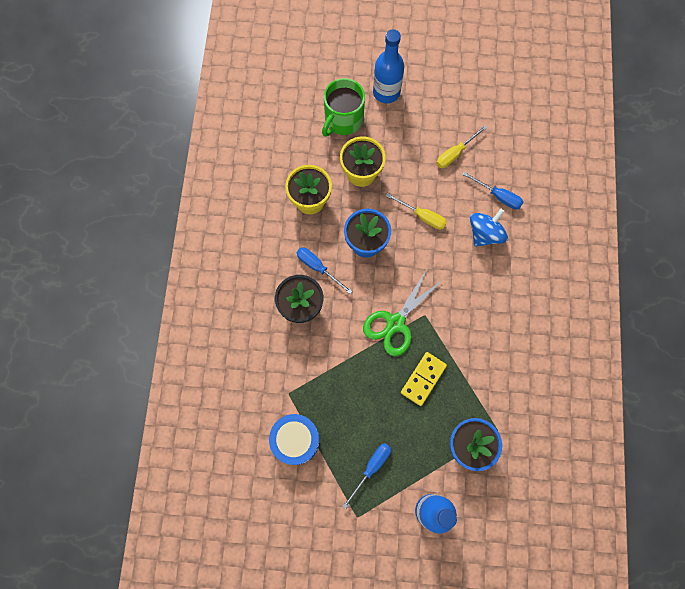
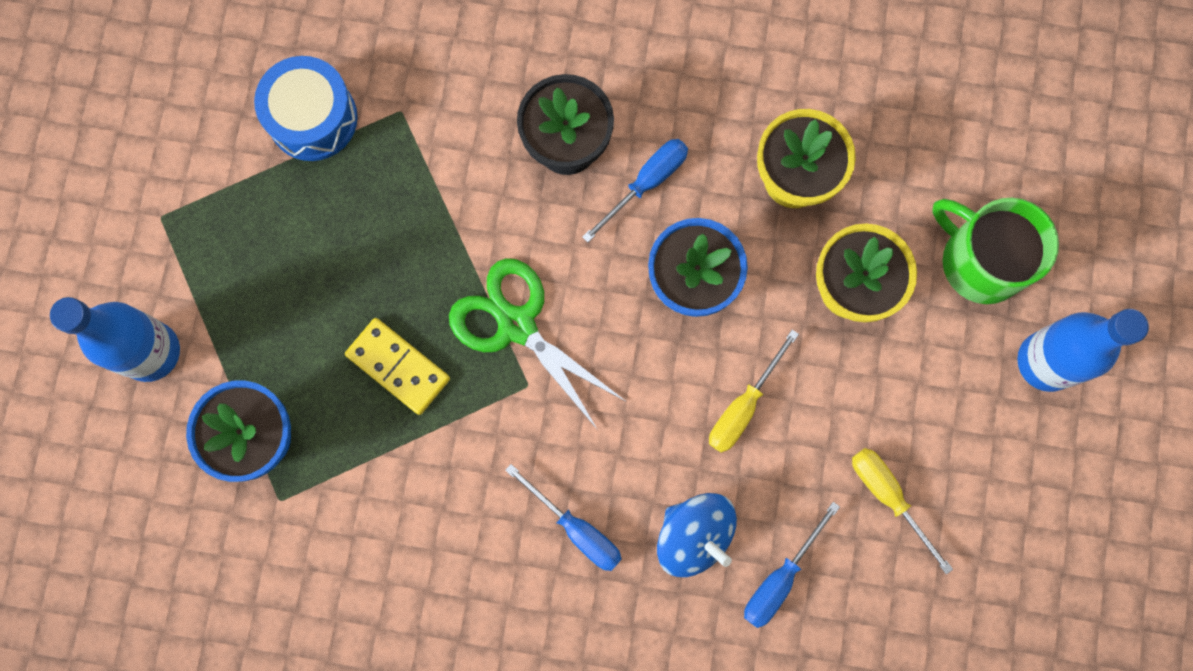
camera: 95 degrees right, 5 degrees up
(371, 468) = (243, 251): blue screwdriver -> blue screwdriver (576, 529)

